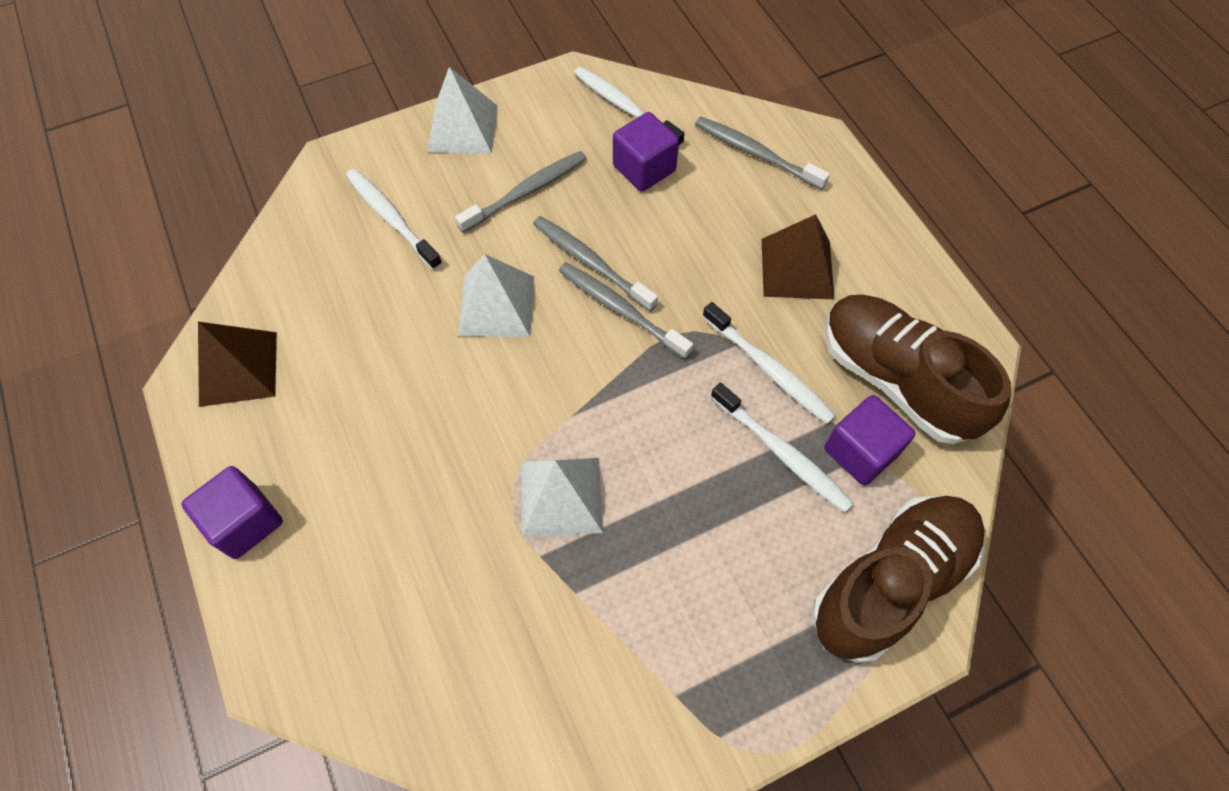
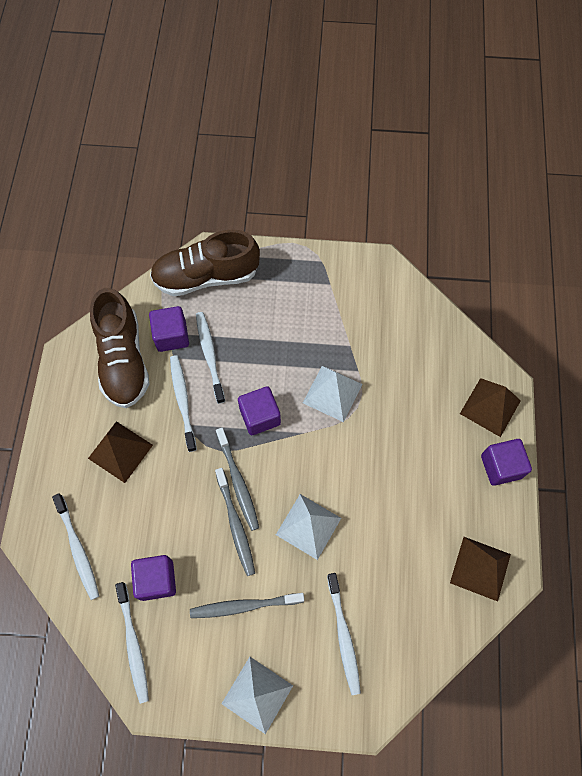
camera: 150 degrees left, 5 degrees up
(291, 613) = (490, 407): none -> brown pyramid
(647, 405) = (260, 416): none -> purple cube
(756, 153) = (78, 549): grey toothbrush -> white toothbrush

